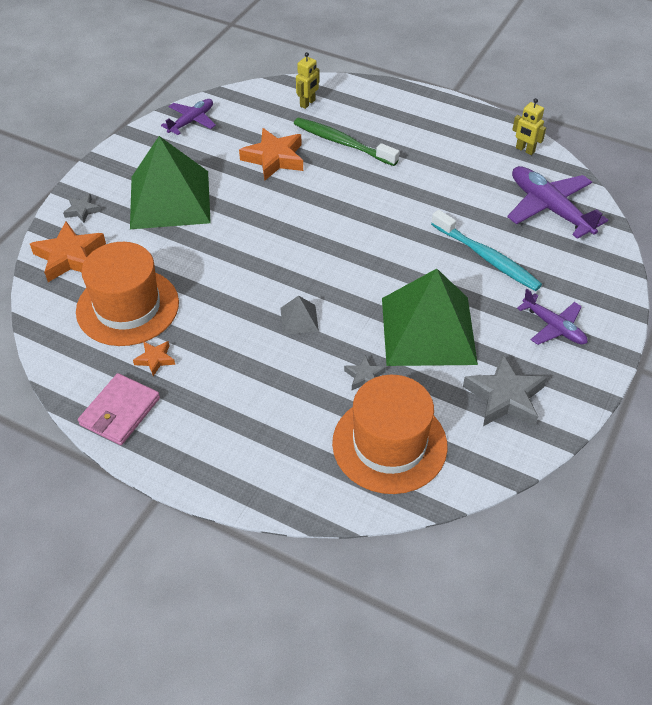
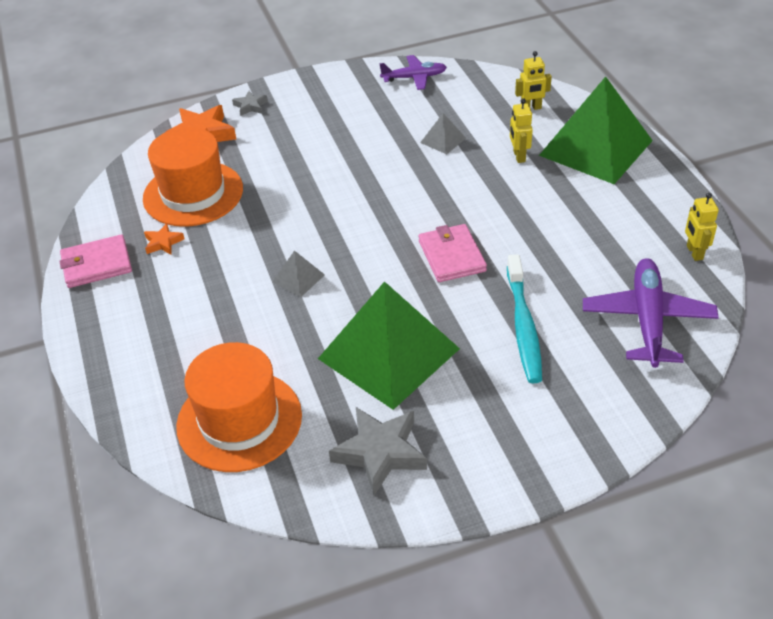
camera: 45 degrees right, 5 degrees down
(170, 199) = (321, 130): green pyramid -> green pyramid (596, 147)
(274, 158) = (443, 140): orange star -> grey pyramid
(342, 143) = (519, 156): green toothbrush -> yellow robot
(364, 376) = (289, 355): grey star -> none
(385, 238) = (451, 256): none -> pink wallet
(553, 327) = (506, 425): purple plane -> none

